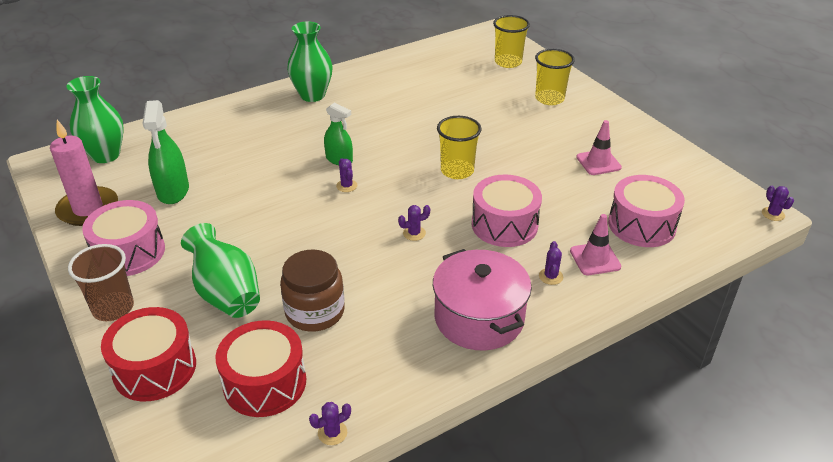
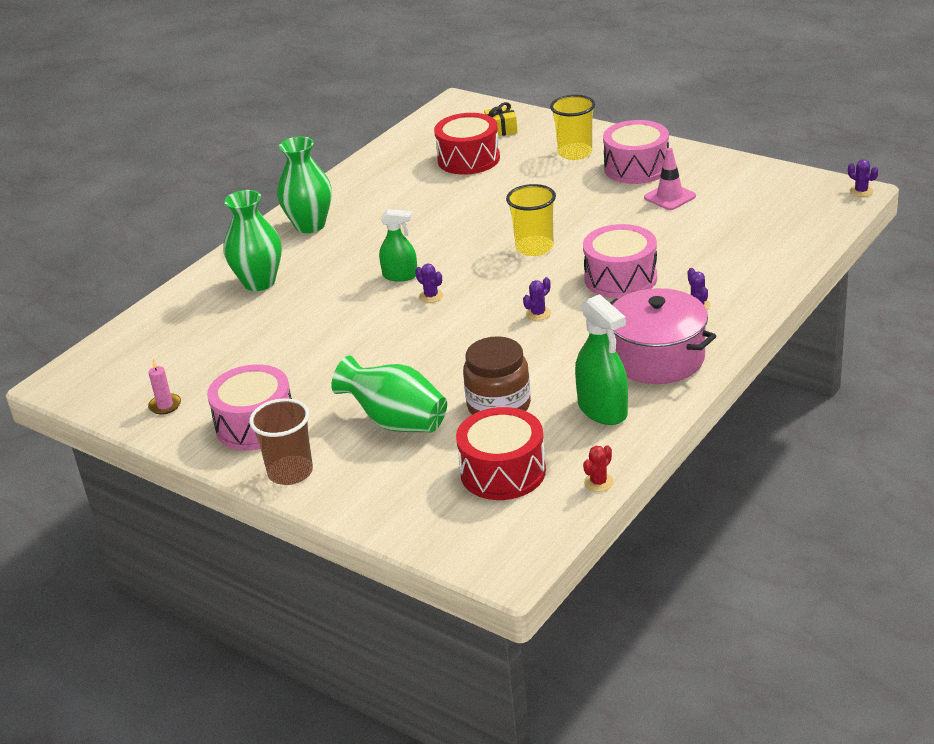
camera: 20 degrees left, 5 degrees down
(88, 209) = (165, 405): pink candle -> pink candle, size x0.46
(105, 155) = (127, 353): green vase -> green vase (259, 282)
(155, 368) = (385, 499): red drum -> red drum (468, 159)
(173, 191) = (244, 360): green spray bottle -> green spray bottle (602, 410)
(332, 433) = (598, 482): purple cactus -> red cactus
(508, 62) = (501, 129): yellow cup -> yellow gift
(595, 259) = (727, 278): pink traffic cone -> none
(641, 225) = (749, 237): pink drum -> pink drum (636, 168)

